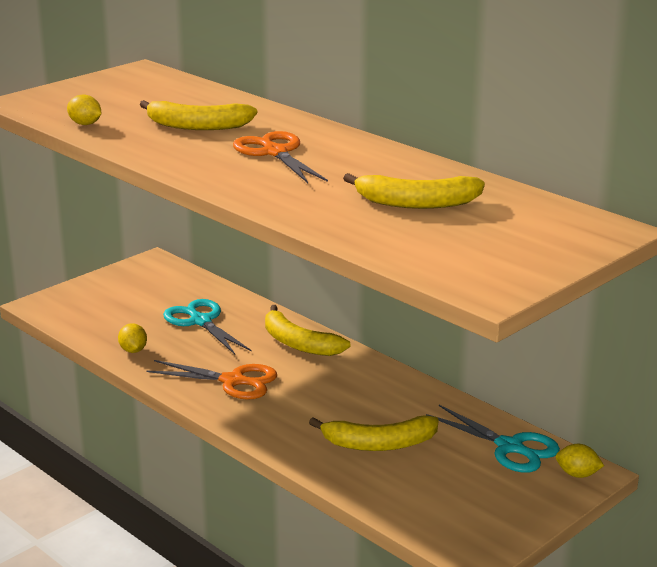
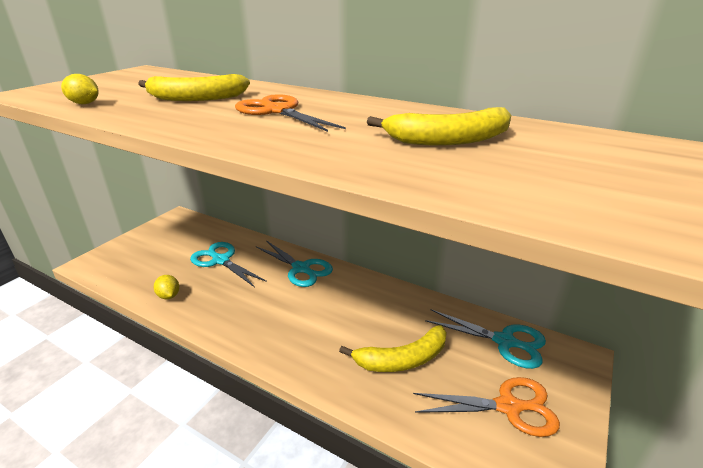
camera: 15 degrees left, 5 degrees up
(233, 381) = (258, 313): orange scissors -> orange scissors (508, 407)
(299, 343) = (301, 268): yellow banana -> turquoise scissors
(577, 474) = (572, 361): yellow lemon -> none

